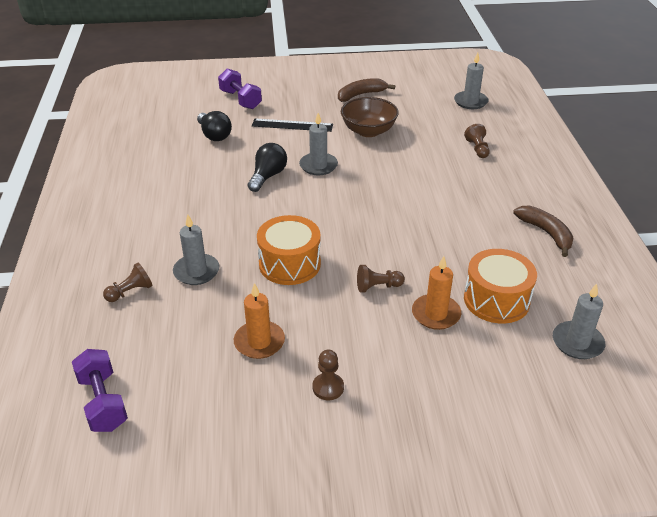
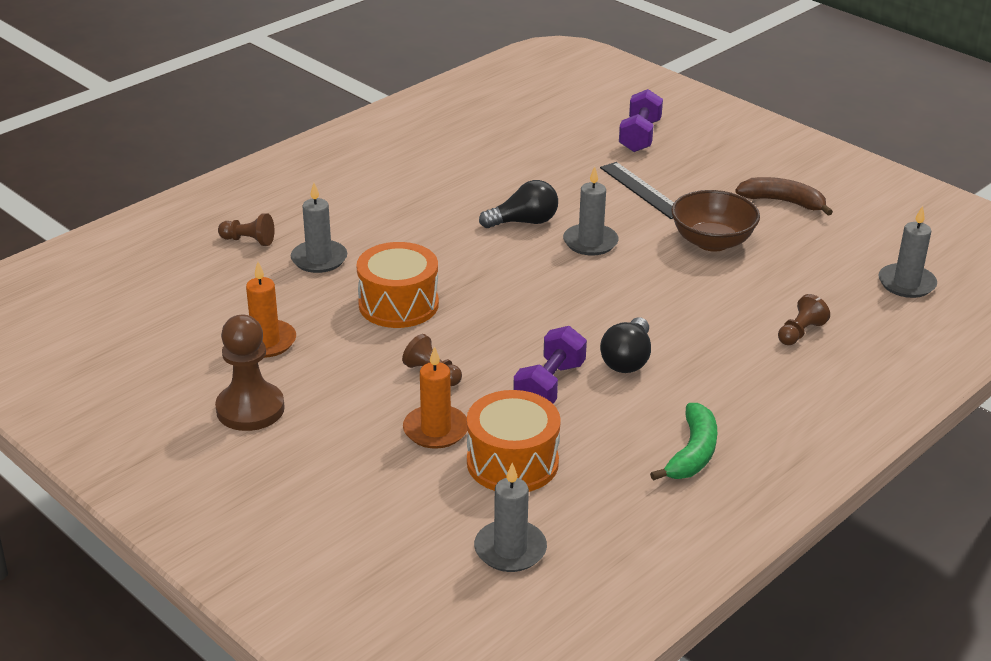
camera: 50 degrees right, 5 degrees down
(103, 402) = (105, 300): purple dumbbell -> purple dumbbell (549, 386)
(214, 135) = (548, 156): black light bulb -> black light bulb (627, 360)
(328, 387) = (250, 409): brown pawn -> brown pawn, size x1.79
(546, 233) = (692, 453): brown banana -> green banana

